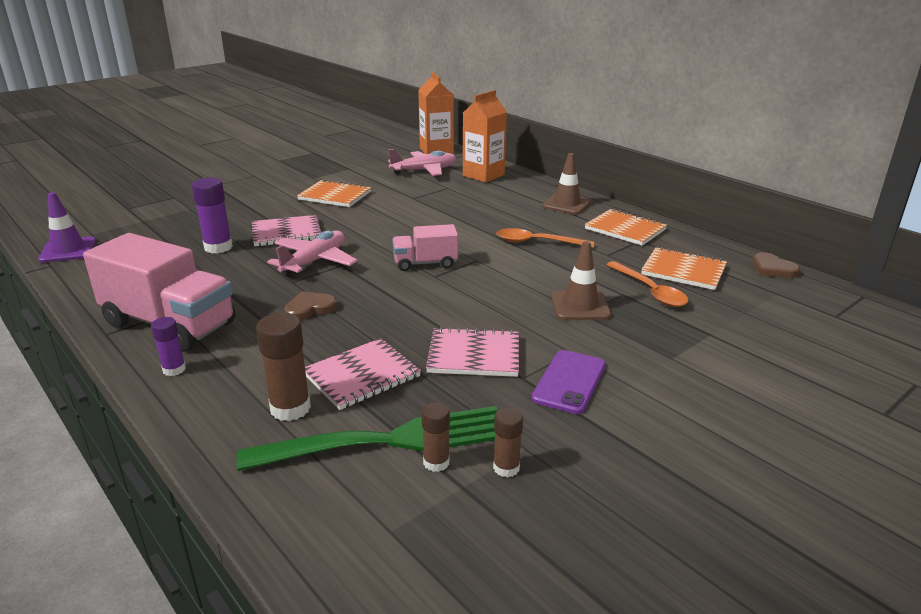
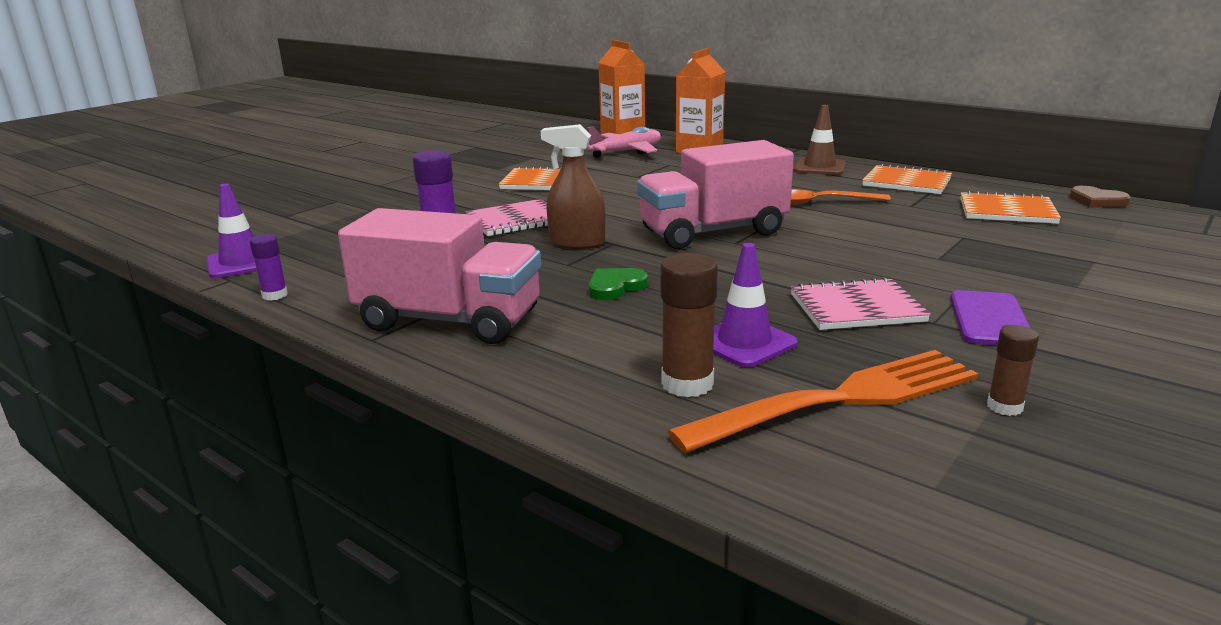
camera: 10 degrees left, 5 degrees down
(174, 369) = (499, 364): purple glue stick -> purple glue stick (275, 295)
(310, 308) = (615, 287): brown heart -> green heart
(315, 261) = (577, 243): pink plane -> brown spray bottle
(362, 376) = (744, 342): pink notebook -> purple traffic cone
(386, 441) = (838, 400): green fork -> orange fork
(425, 263) = (713, 232): pink truck -> pink truck, size x1.84
(436, 462) = (918, 413): brown glue stick -> none
(580, 306) = (929, 252): brown traffic cone -> none
(650, 291) = (991, 232): orange spoon -> none

